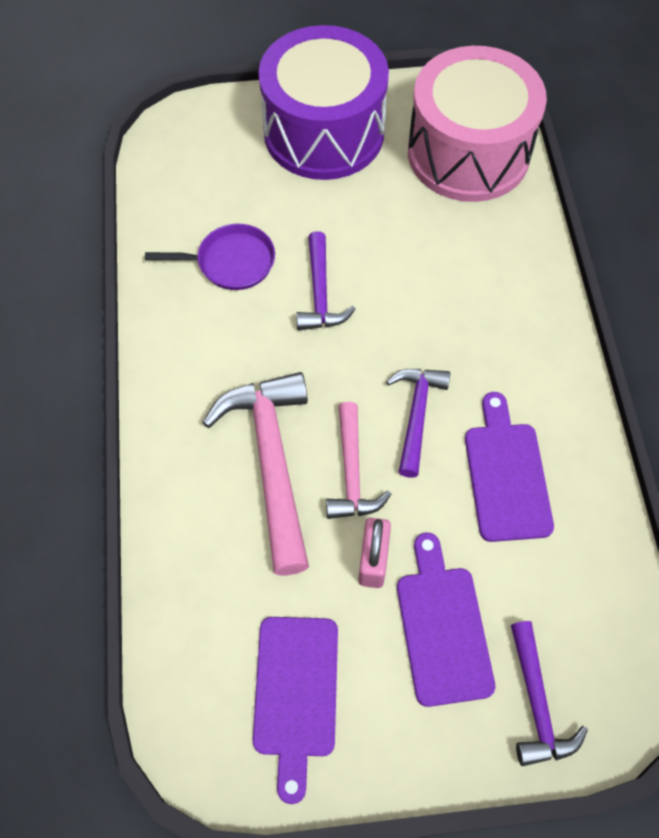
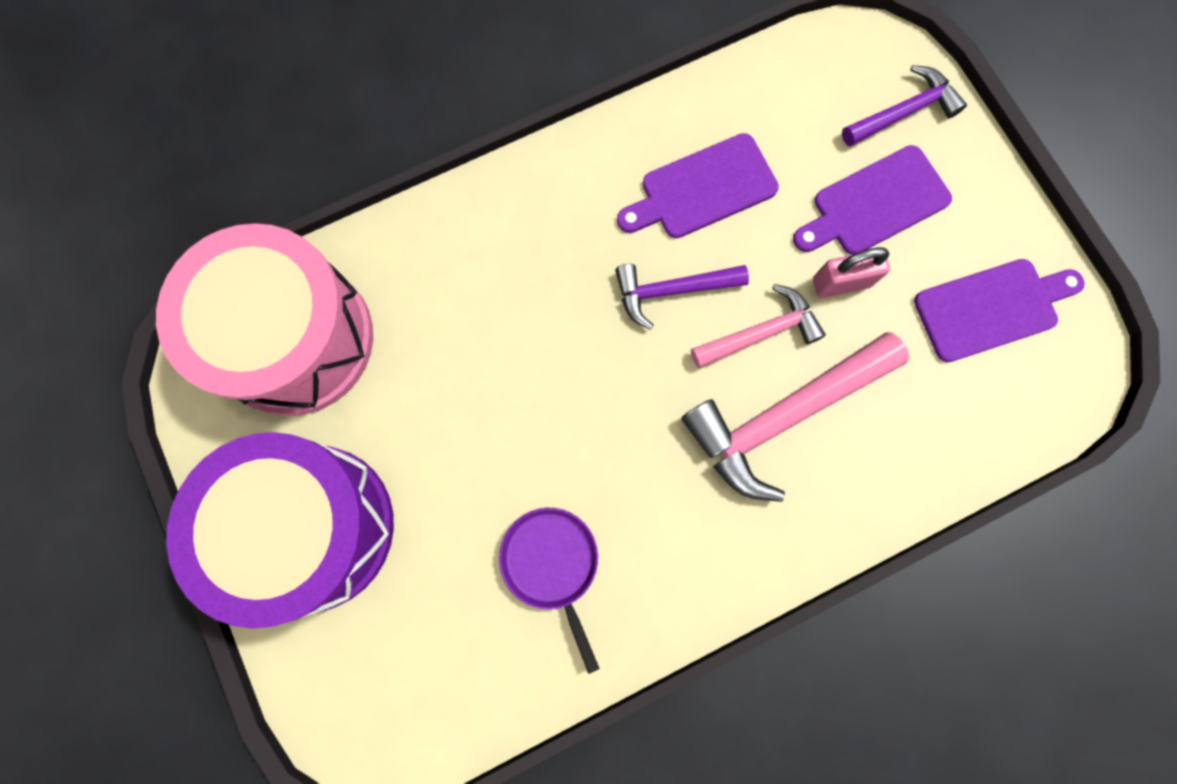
camera: 110 degrees left, 15 degrees up
(320, 293) = (558, 442): purple hammer -> none

